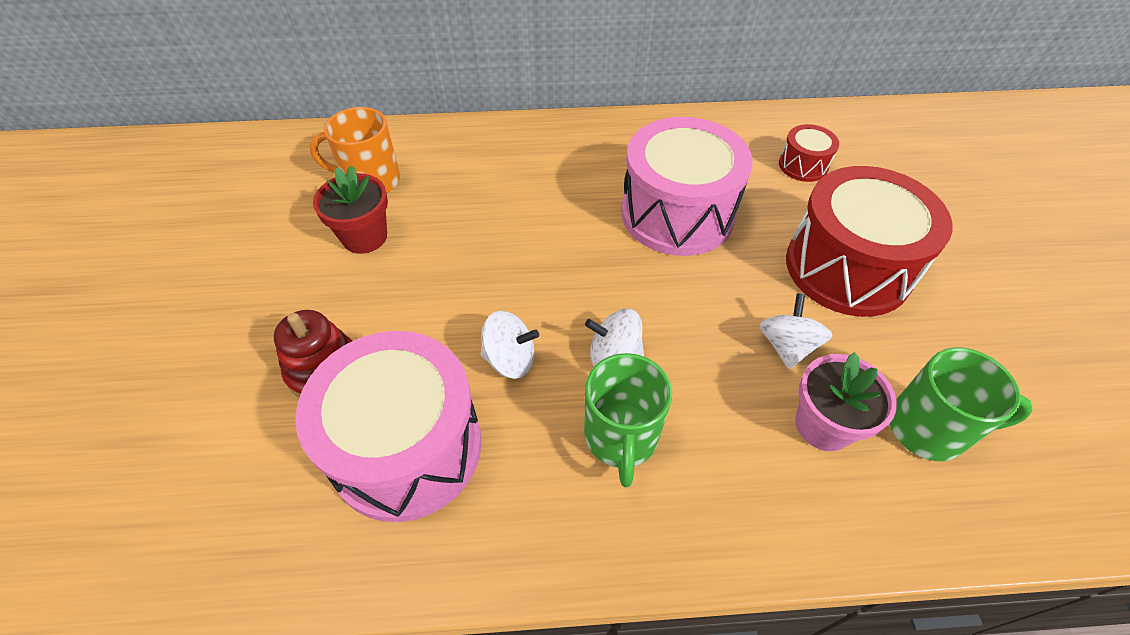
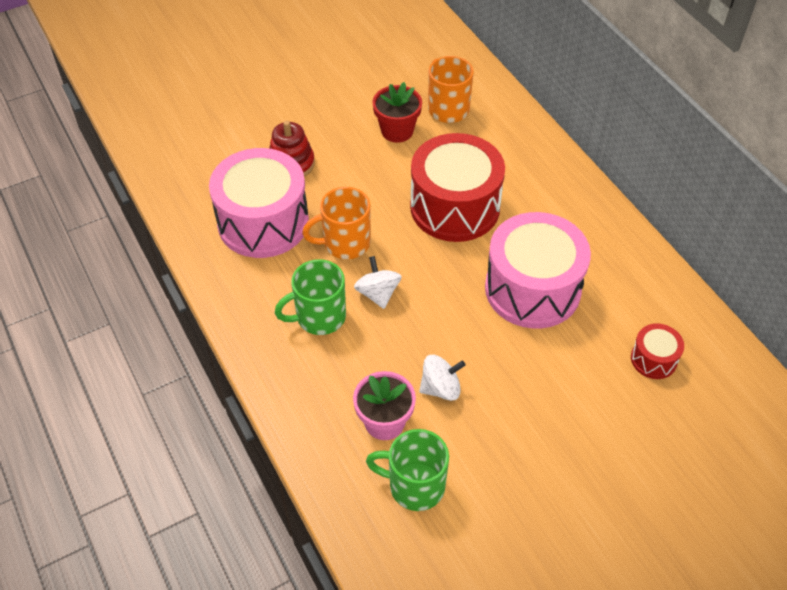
camera: 65 degrees right, 0 degrees up
(510, 359) = (345, 243): white spinning top -> orange mug
(847, 268) = (545, 413): red drum -> red drum (455, 207)
(928, 429) = (415, 486): green mug -> green mug turned 120 degrees clockwise

